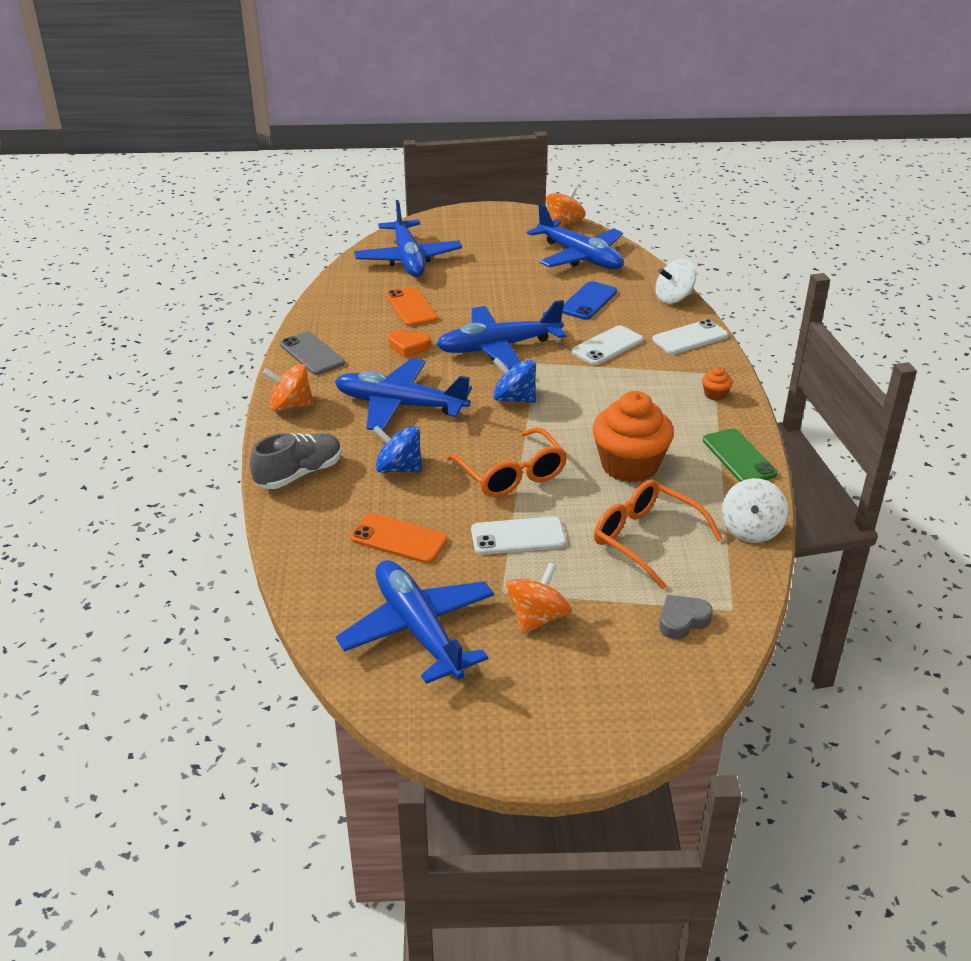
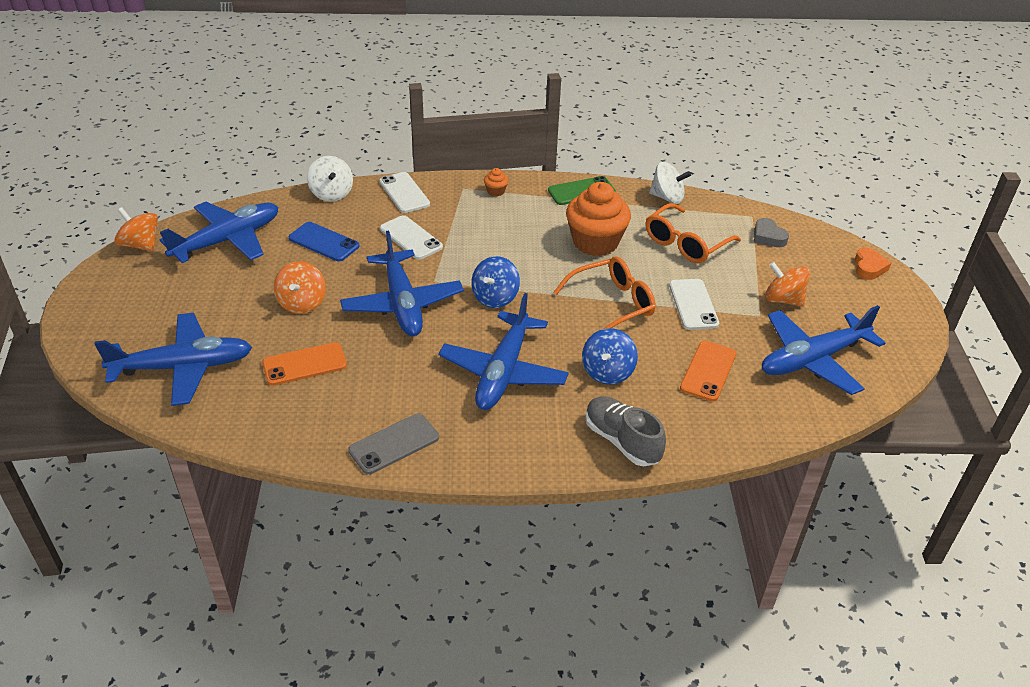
camera: 90 degrees left, 5 degrees up
(290, 405) = (500, 455): orange spinning top -> orange spinning top (302, 303)
(409, 347) = (391, 366): orange heart -> orange heart (869, 267)

